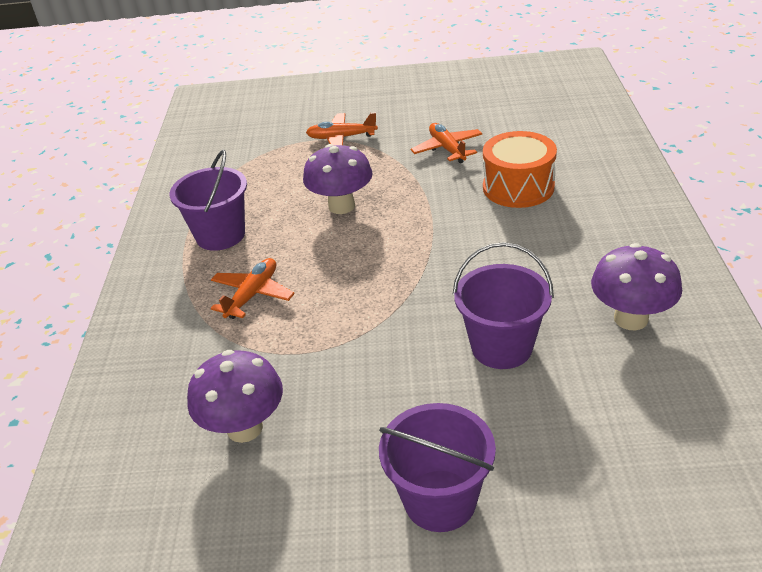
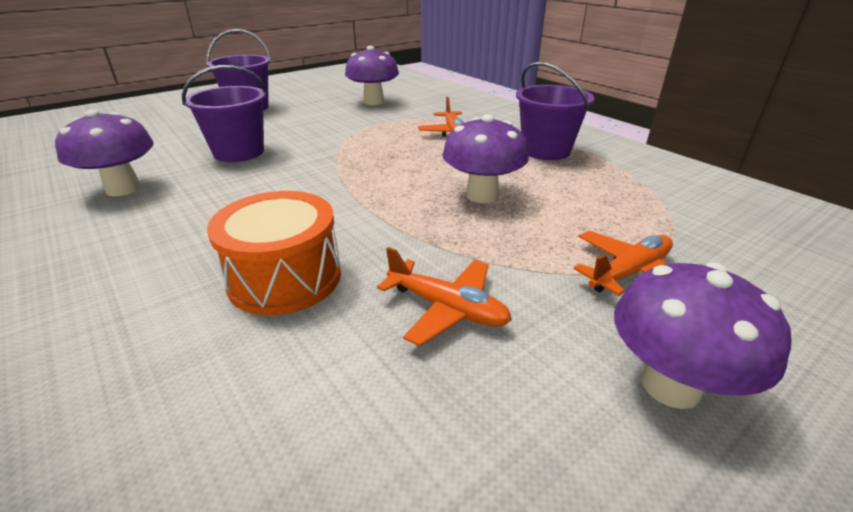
camera: 140 degrees right, 5 degrees down
(397, 106) = (670, 385): none -> purple mushroom

